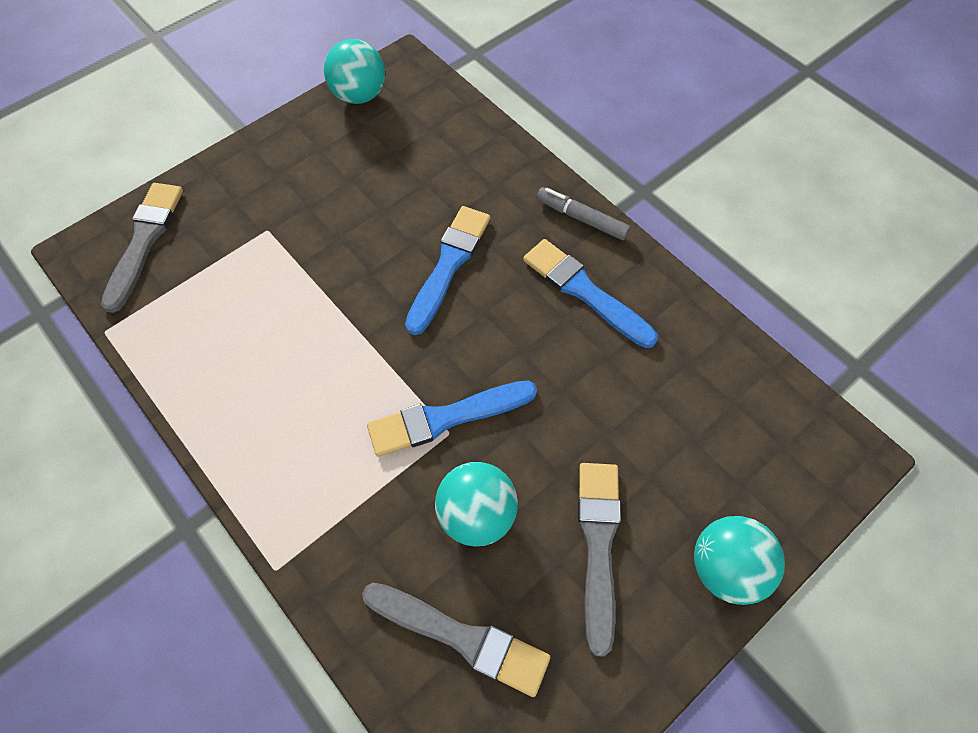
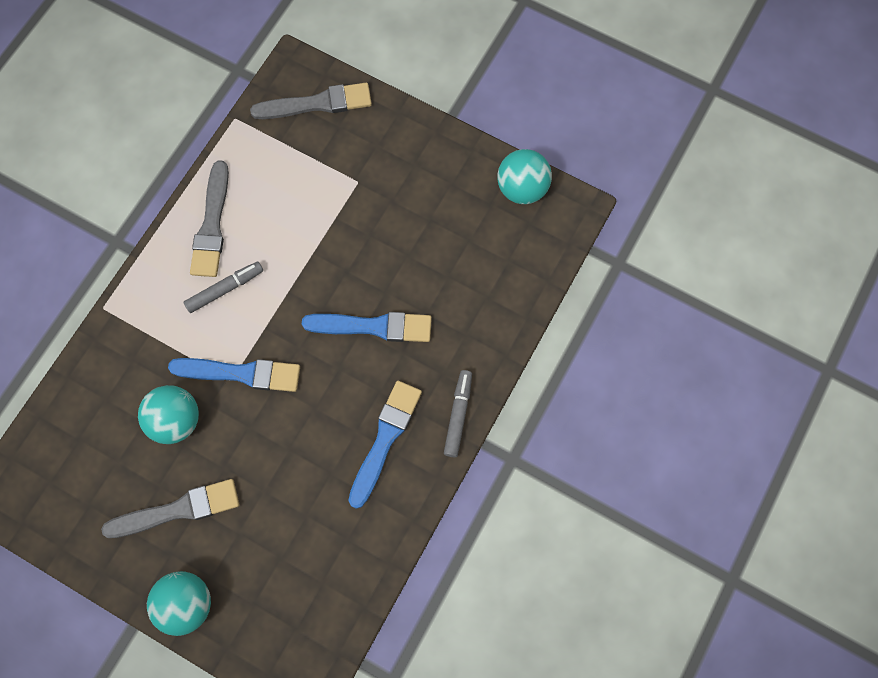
camera: 70 degrees right, 10 degrees up
(326, 406) = (225, 289): none -> grey marker
(446, 418) = (241, 373): blue brush -> blue brush turned 135 degrees clockwise
(461, 637) = (92, 440): grey brush -> grey brush (212, 225)

